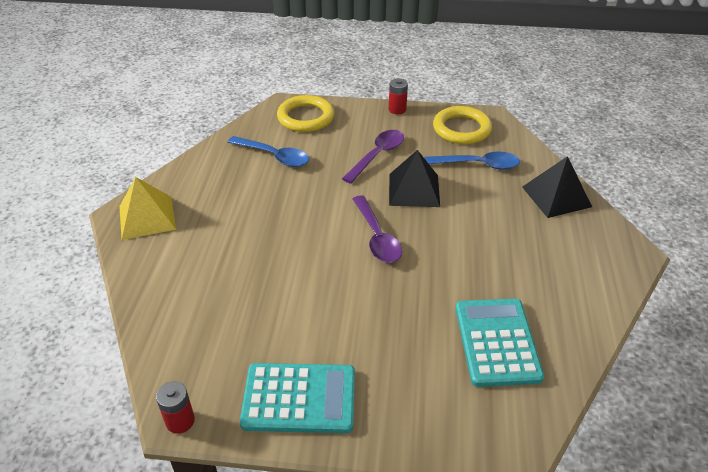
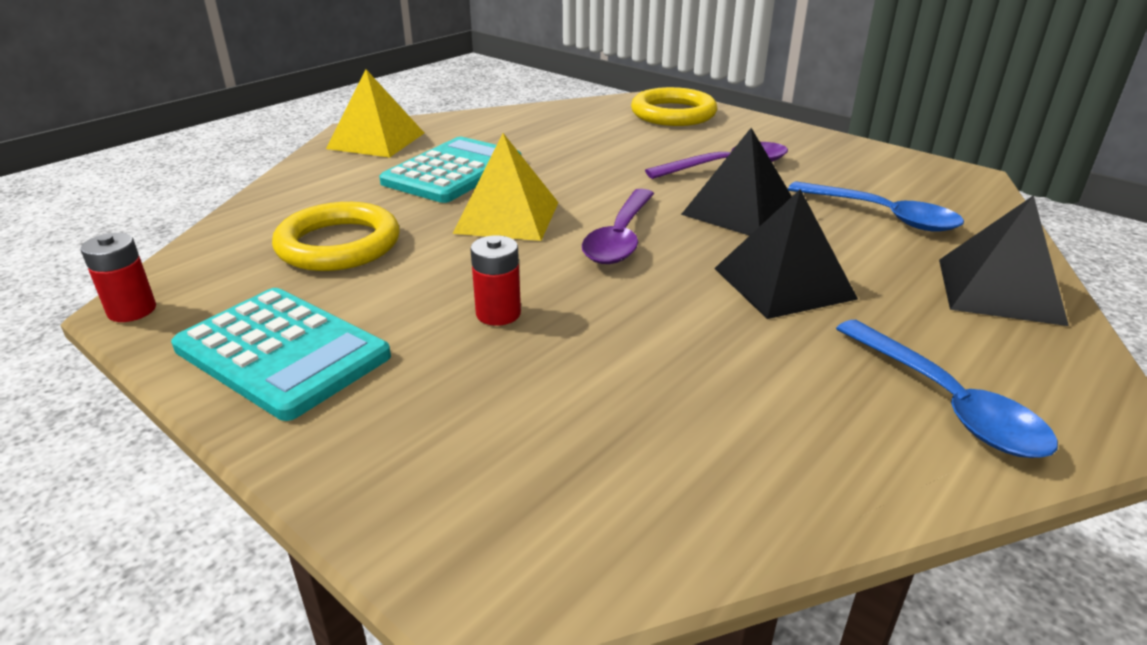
camera: 35 degrees right, 10 degrees down
(274, 156) = (587, 133): blue spoon -> blue spoon (947, 403)
(304, 249) = (507, 217): none -> yellow pyramid
(397, 109) = (814, 135): red battery -> red battery (498, 313)
(461, 129) = (898, 175): yellow ring -> yellow ring (338, 244)
(474, 233) = (783, 283): none -> black pyramid
(496, 342) = (657, 423): turquoise calculator -> turquoise calculator (453, 171)

